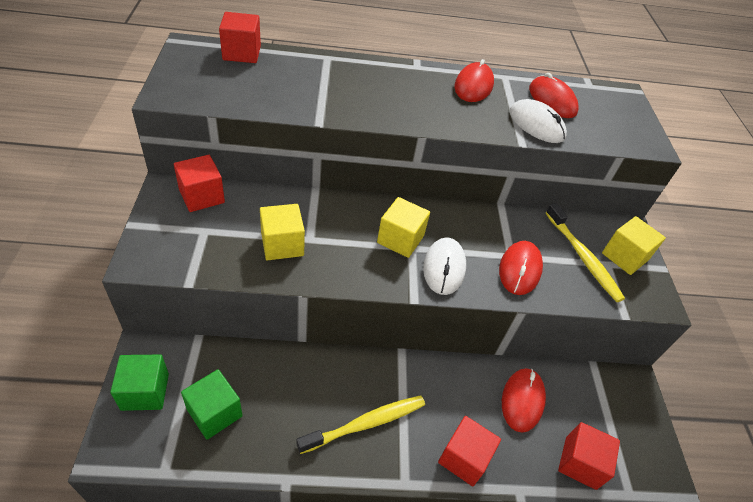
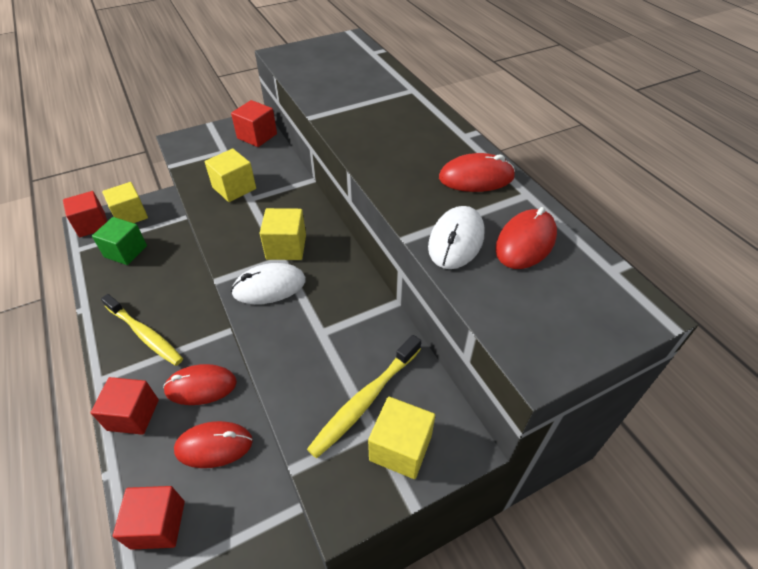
camera: 70 degrees right, 0 degrees up
(145, 391) = (130, 215): green cube -> yellow cube
(242, 53) = (367, 57): red cube -> red cube (92, 224)
(520, 269) = (305, 345): red mouse -> red mouse (201, 386)

